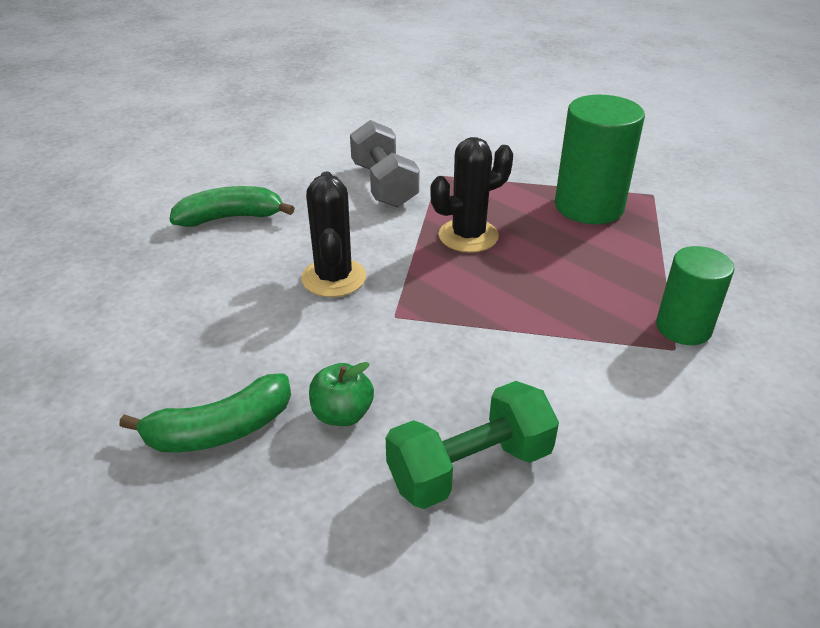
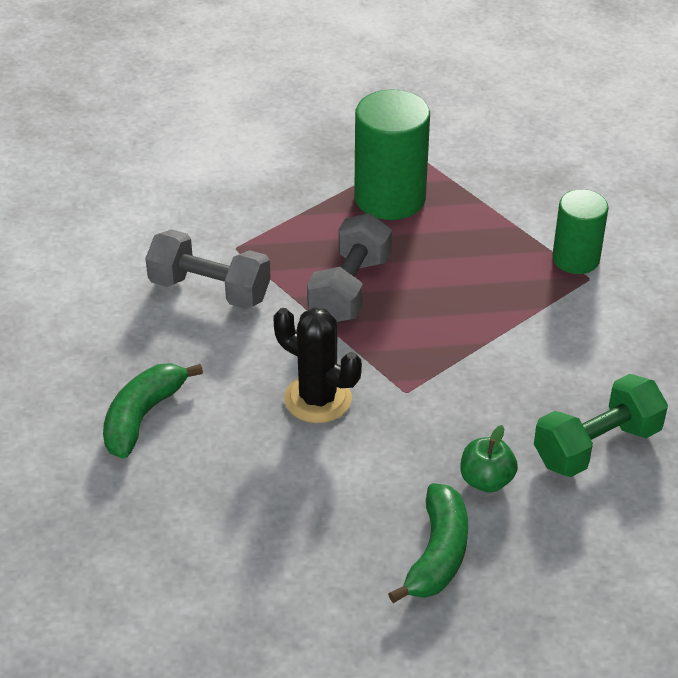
camera: 50 degrees left, 5 degrees up
(468, 236) = (350, 289): black cactus -> grey dumbbell
(470, 468) = (597, 446): green dumbbell -> green dumbbell turned 45 degrees clockwise

